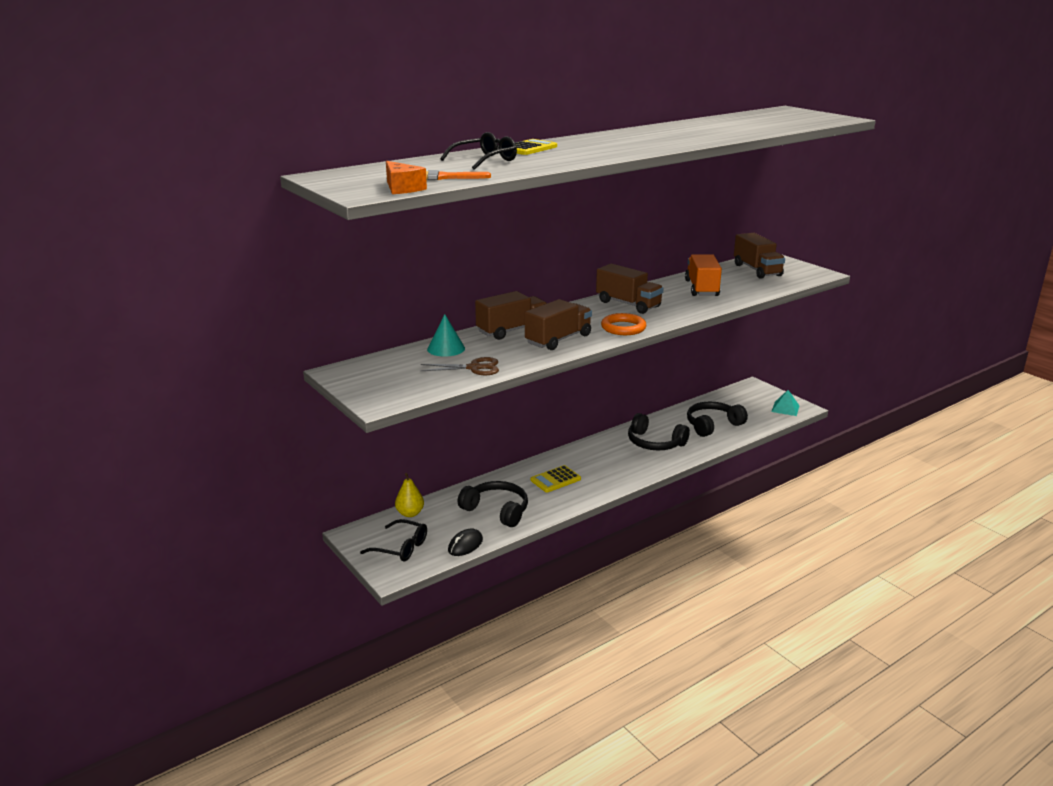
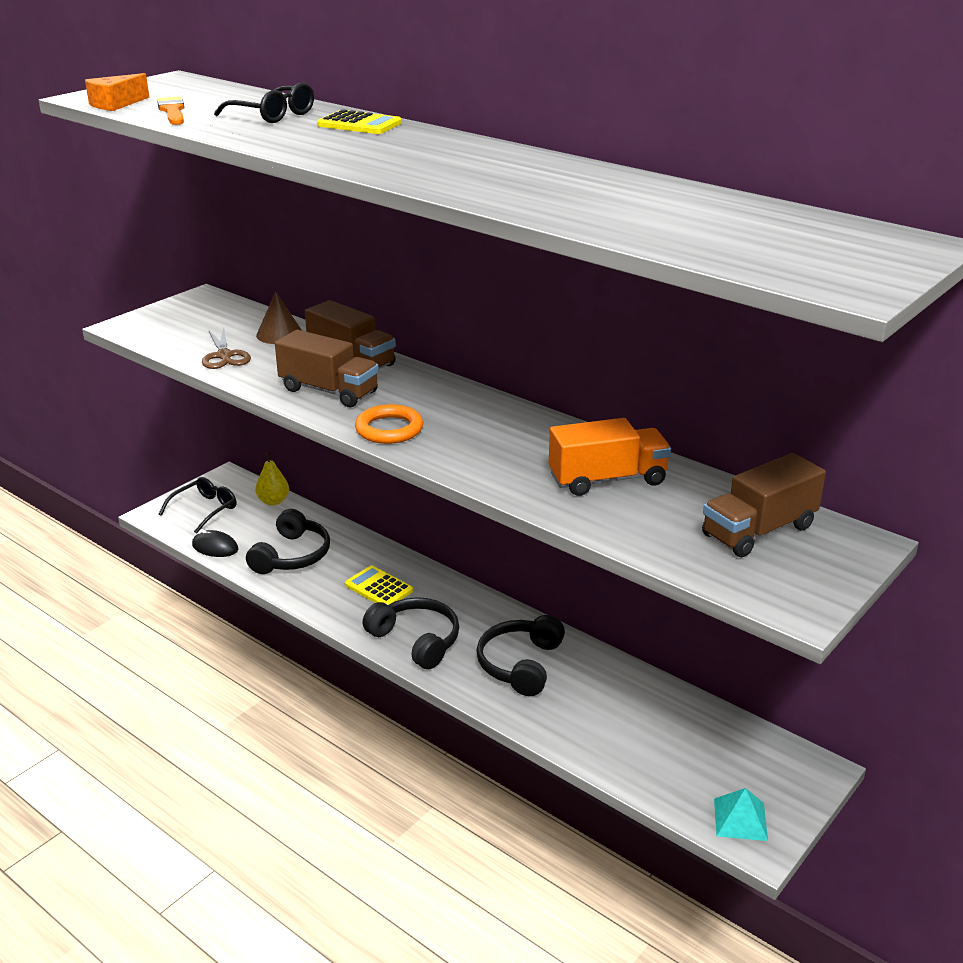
camera: 75 degrees right, 5 degrees up
(401, 548) = (205, 509): black glasses -> black glasses turned 150 degrees counterclockwise
(446, 348) = (279, 334): turquoise cone -> brown cone
(628, 304) = (491, 425): brown truck -> none
(712, 425) = (615, 724): black headphones -> black headphones (416, 640)

